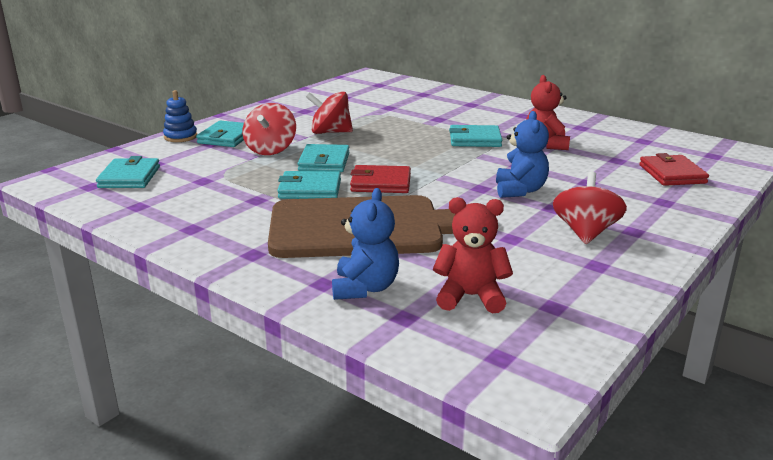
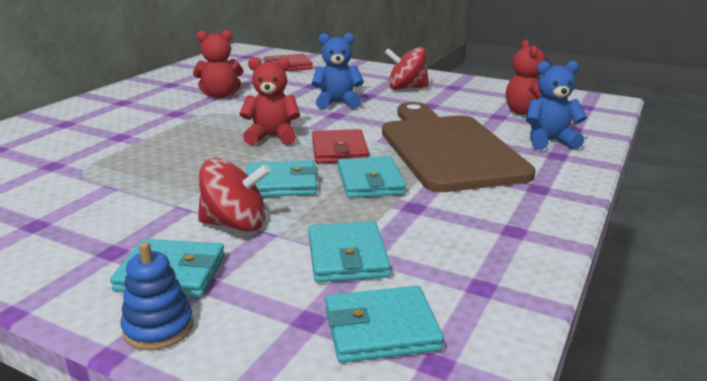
camera: 100 degrees left, 0 degrees up
(330, 132) = (161, 192): red spinning top -> none
(422, 161) = (272, 137): none -> red teddy bear
(475, 140) = (202, 119): turquoise wallet -> turquoise wallet (347, 257)

